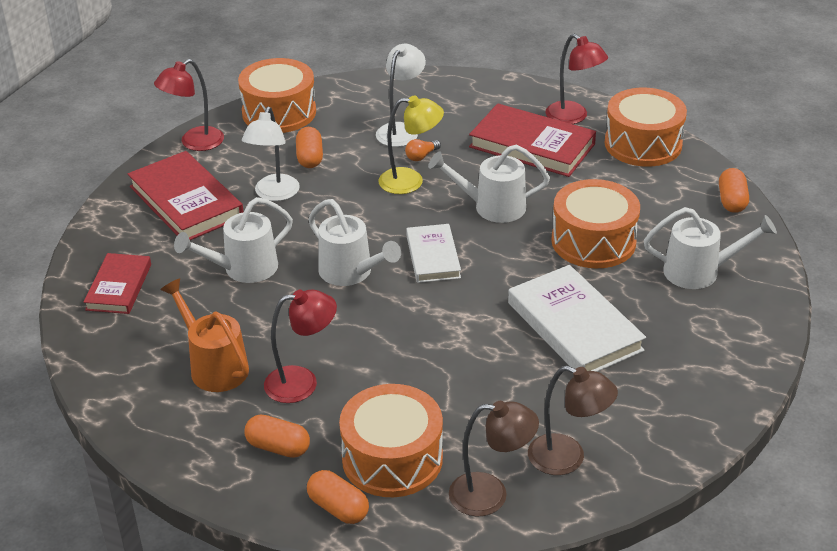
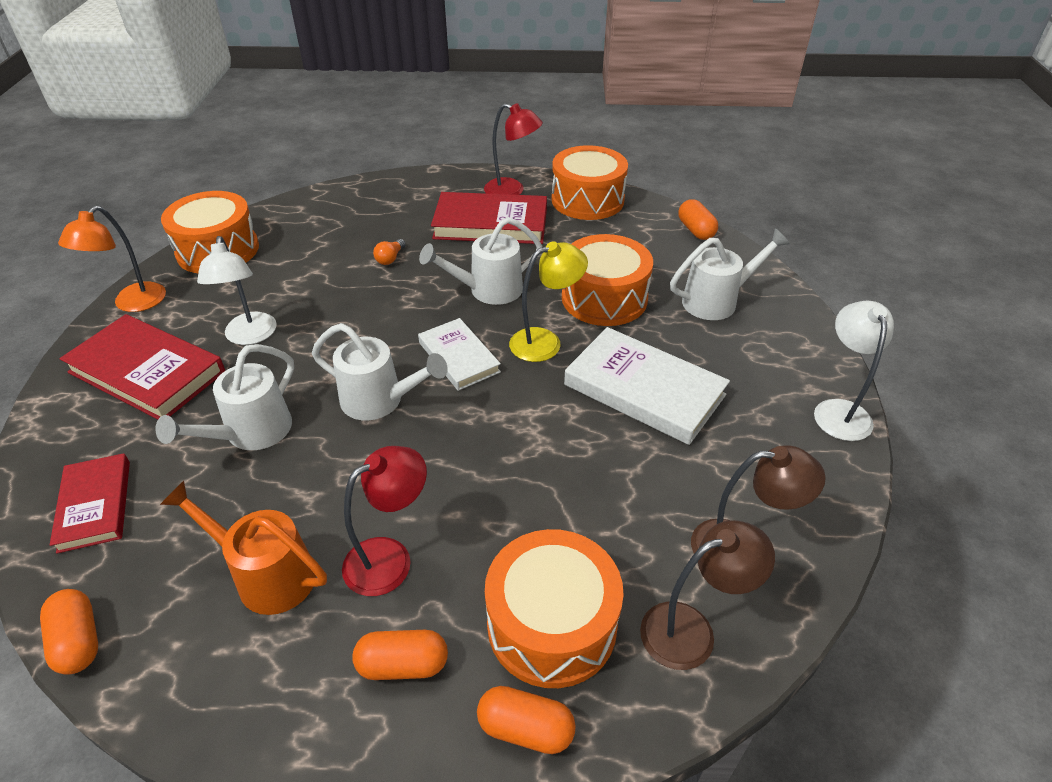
camera: 25 degrees left, 5 degrees up
(194, 143) = (132, 304): red lamp -> orange lamp
(310, 158) = (273, 288): orange capsule -> orange capsule (78, 640)
(401, 130) = (356, 238): white lamp -> white lamp (839, 410)
(410, 181) = (393, 286): yellow lamp -> yellow lamp (545, 342)

